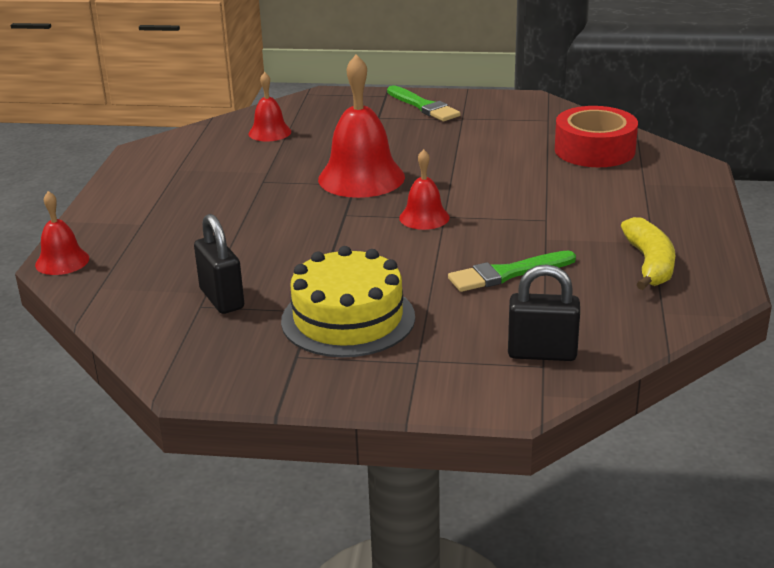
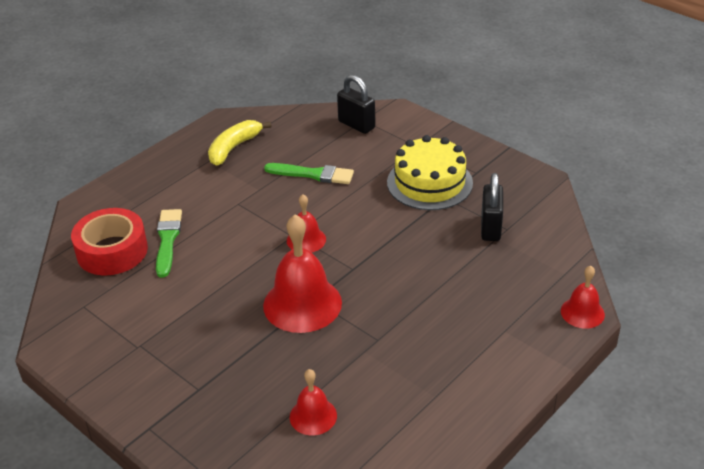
camera: 145 degrees left, 10 degrees up
(423, 106) = (143, 384): green brush -> green brush (167, 240)

